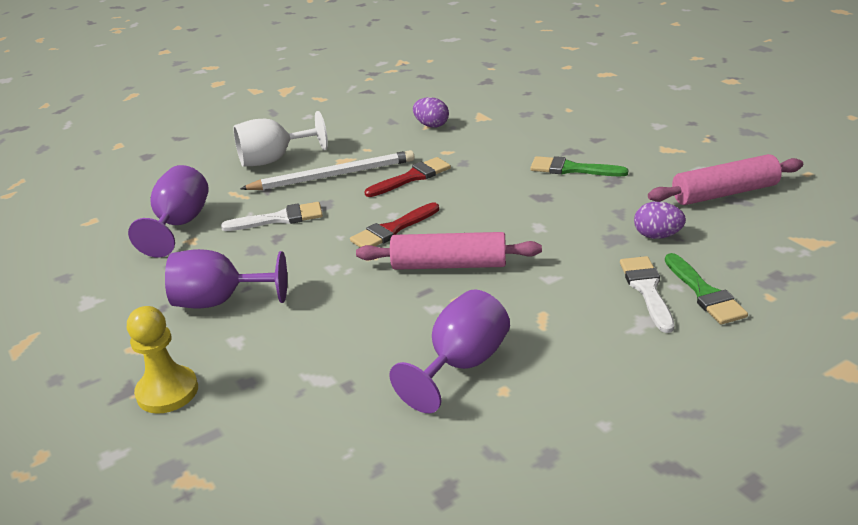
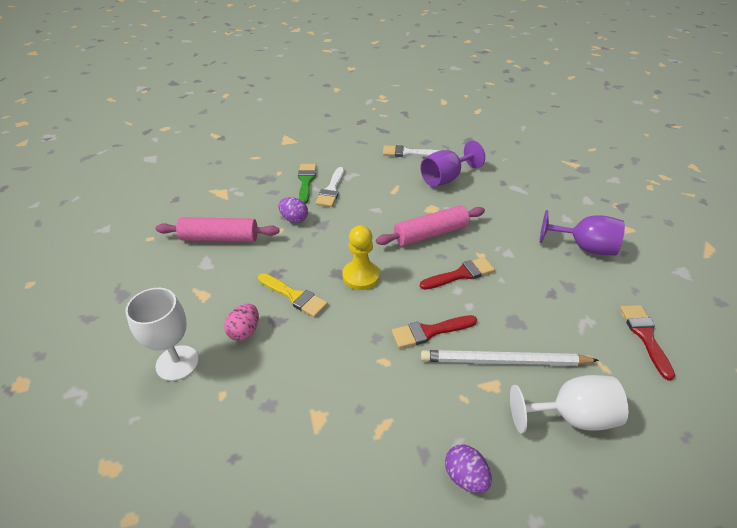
camera: 165 degrees left, 10 degrees up
(167, 392) = (597, 200): yellow pawn -> yellow pawn (361, 276)
(179, 224) = (645, 336): purple goblet -> red brush
(280, 218) = (552, 314): white brush -> white brush (408, 153)
(431, 125) = (380, 422): purple egg -> purple egg (465, 476)
(449, 265) = (431, 234): pink rolling pin -> pink rolling pin turned 45 degrees counterclockwise
(571, 169) = (294, 296): green brush -> yellow brush
(593, 139) = (244, 331): none -> pink egg
(627, 113) = (177, 363): none -> white goblet

